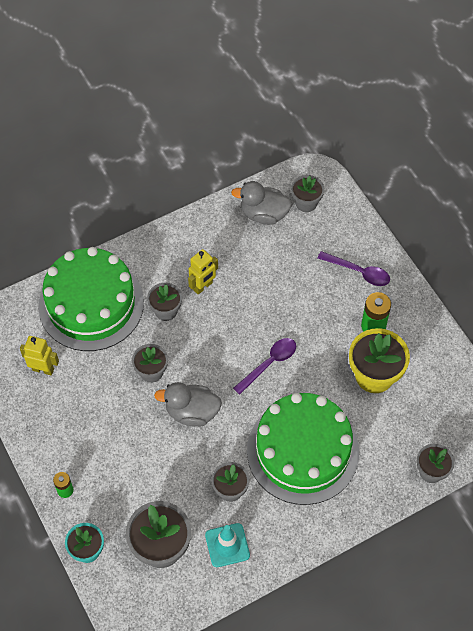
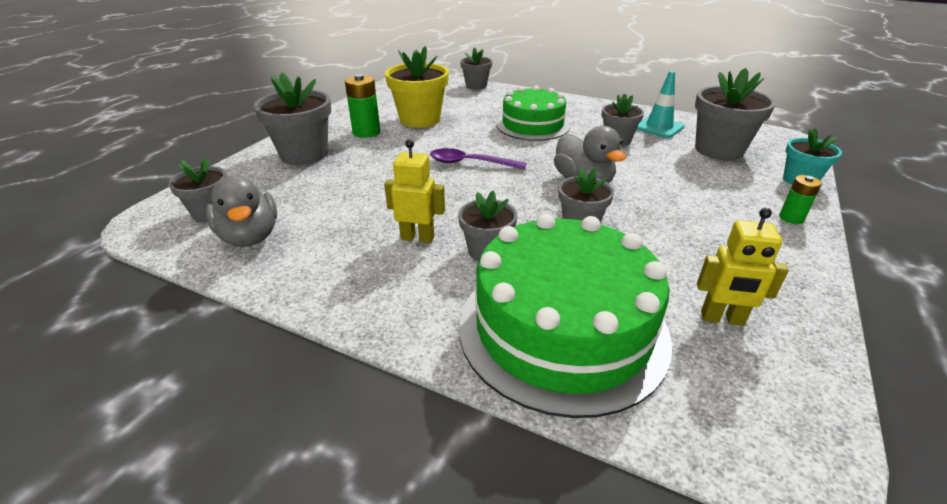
camera: 125 degrees left, 25 degrees down
(43, 369) = (722, 319): yellow robot -> yellow robot turned 60 degrees counterclockwise
(303, 451) = (532, 125): green cake -> green cake, size x0.64
(359, 272) = (304, 154): purple spoon -> grey flower pot

